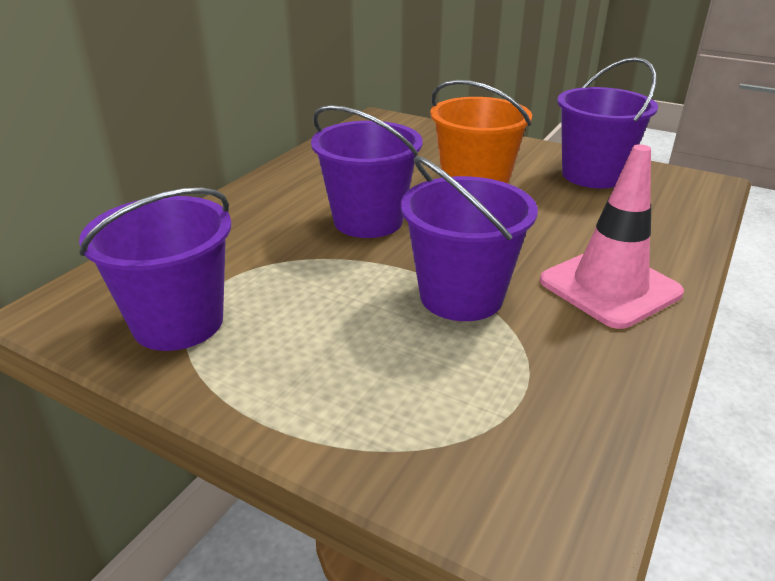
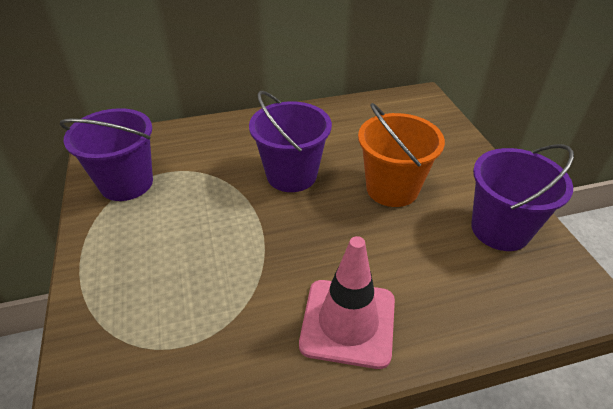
camera: 45 degrees right, 10 degrees up
(461, 296) = (256, 261): purple bucket -> none

